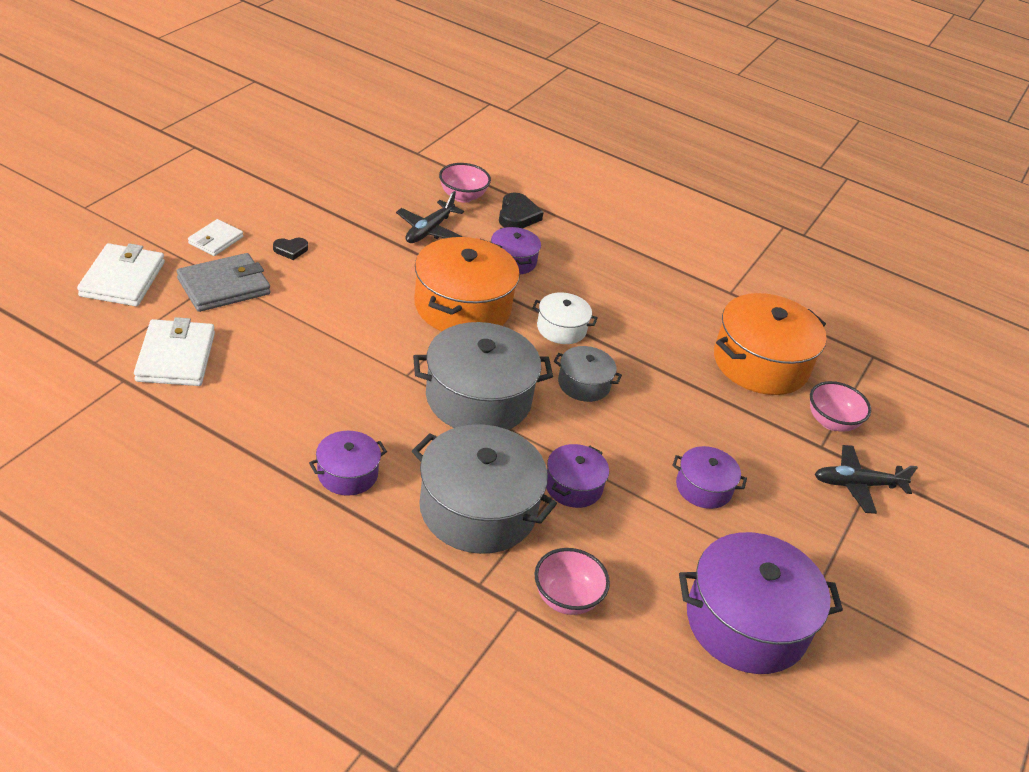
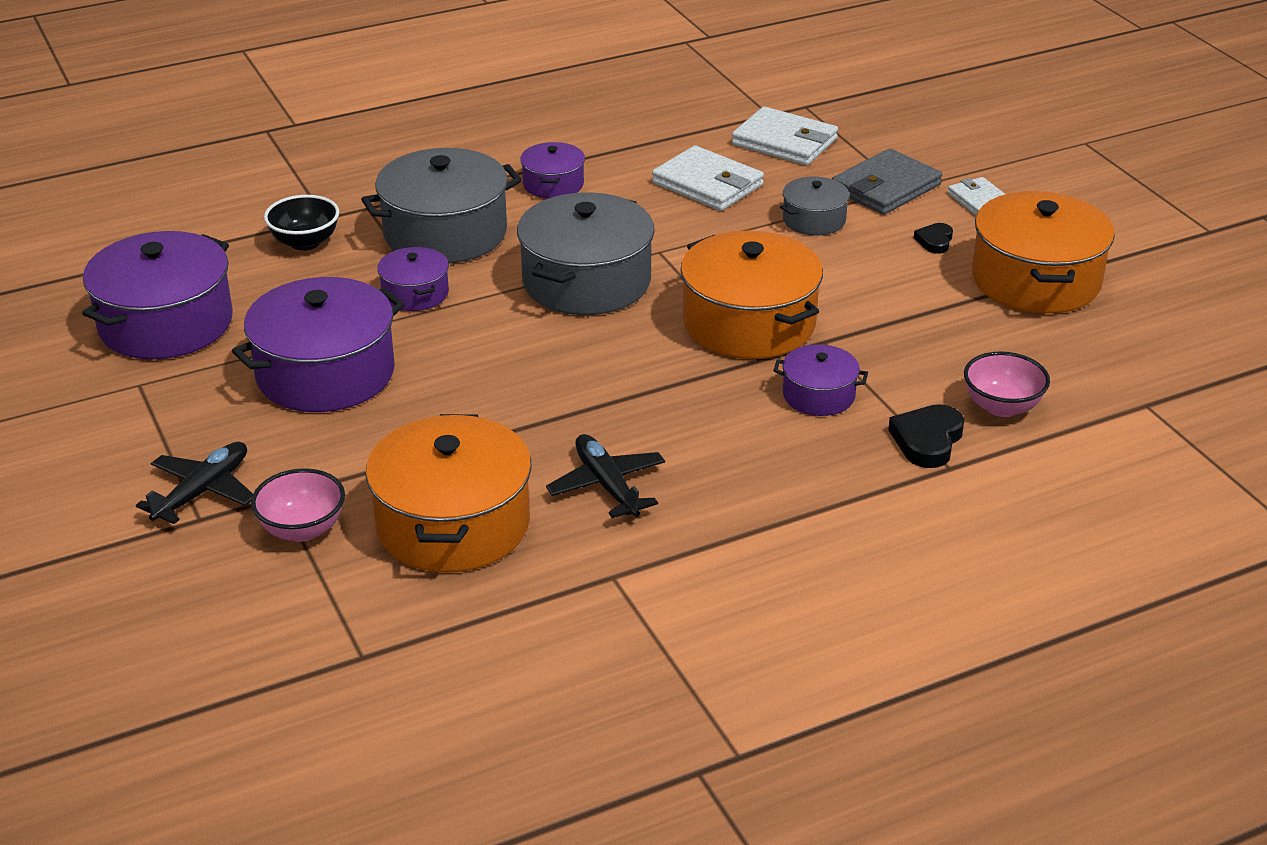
camera: 130 degrees right, 5 degrees down
(123, 279) = (932, 139): white wallet -> white wallet (707, 184)
(224, 286) = (885, 187): grey wallet -> grey wallet turned 45 degrees clockwise
(311, 203) = (1036, 280): none -> orange pot
(429, 230) = (927, 350): black plane -> black plane (607, 485)
(517, 215) = (927, 440): black heart -> black heart turned 75 degrees clockwise
(561, 328) = (654, 381): white pot -> none
(566, 598) = (305, 242): pink bowl -> black bowl
(584, 384) = (546, 358): grey pot -> grey pot (814, 220)
(703, 487) = (325, 373): purple pot -> purple pot, size x1.94

